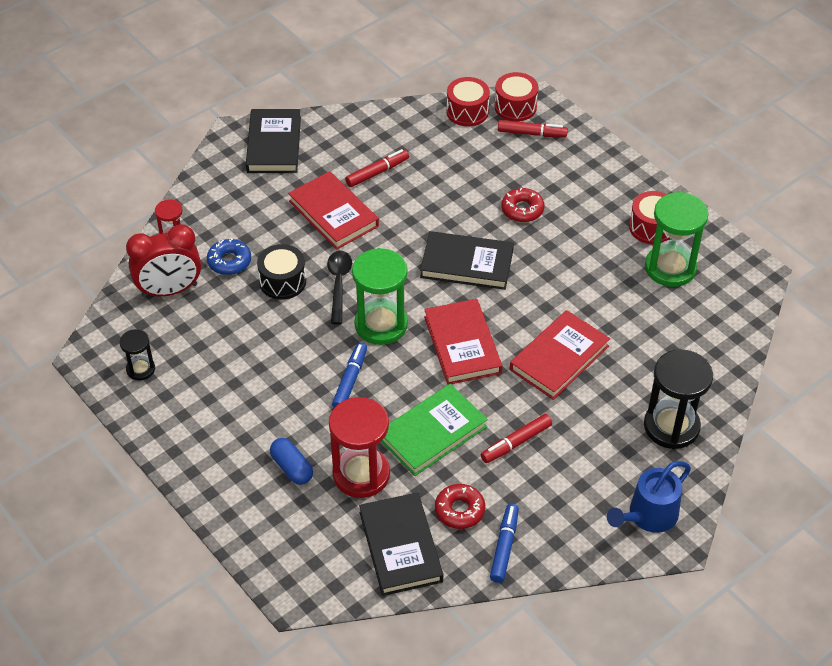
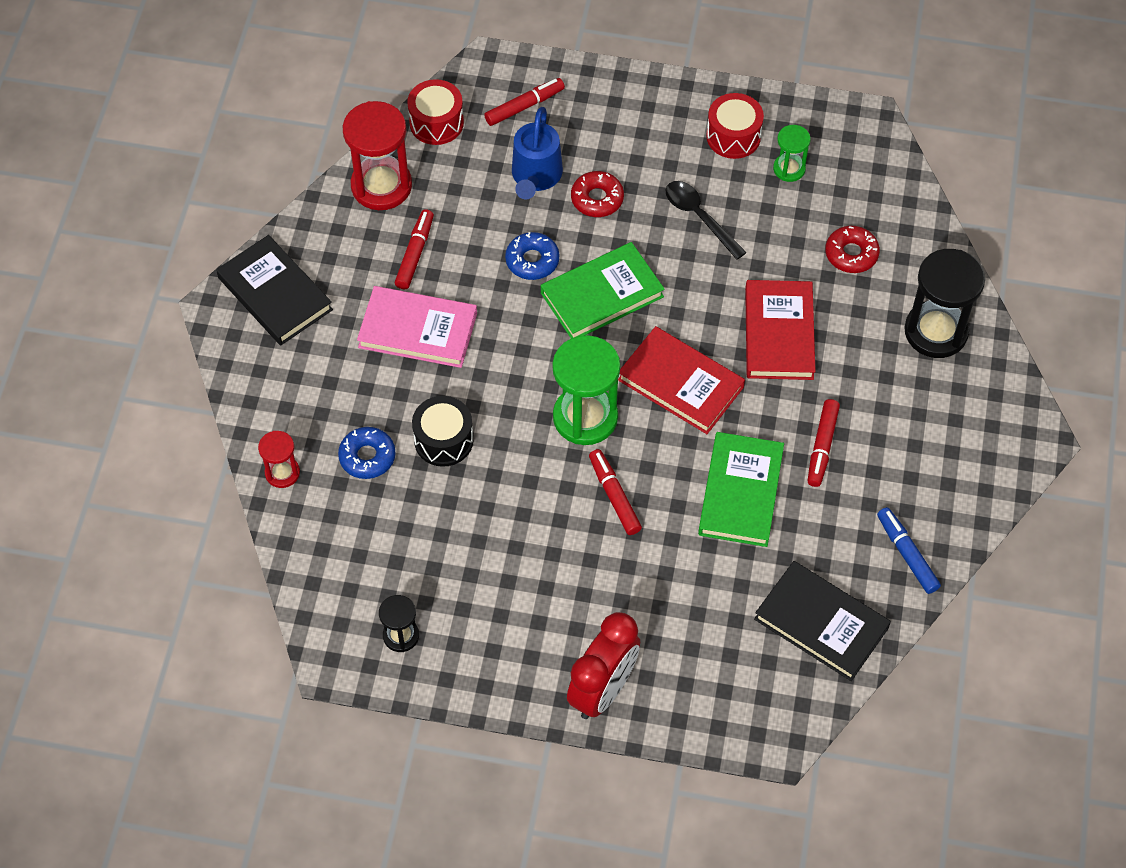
camera: 40 degrees left, 10 degrees up
(170, 290) = (340, 531): red clock -> red clock (603, 690)
(292, 468) = (650, 624): blue capsule -> none
(333, 213) = (418, 330): red book -> pink book
(339, 284) = (501, 403): black spoon -> black spoon (699, 217)
(350, 380) = (614, 496): blue marker -> red marker
(361, 474) = (718, 581): red hourglass -> red hourglass (381, 186)
(444, 219) = (532, 260): none -> blue donut
(459, 510) = (837, 549): red donut -> red donut (851, 254)
(467, 264) = (602, 295): black book -> green book
(515, 107) = (479, 86): red drum -> none
(648, 516) = (995, 433): blue watering can -> blue watering can (535, 177)
(670, 268) = (789, 169): green hourglass -> green hourglass, size x0.53

